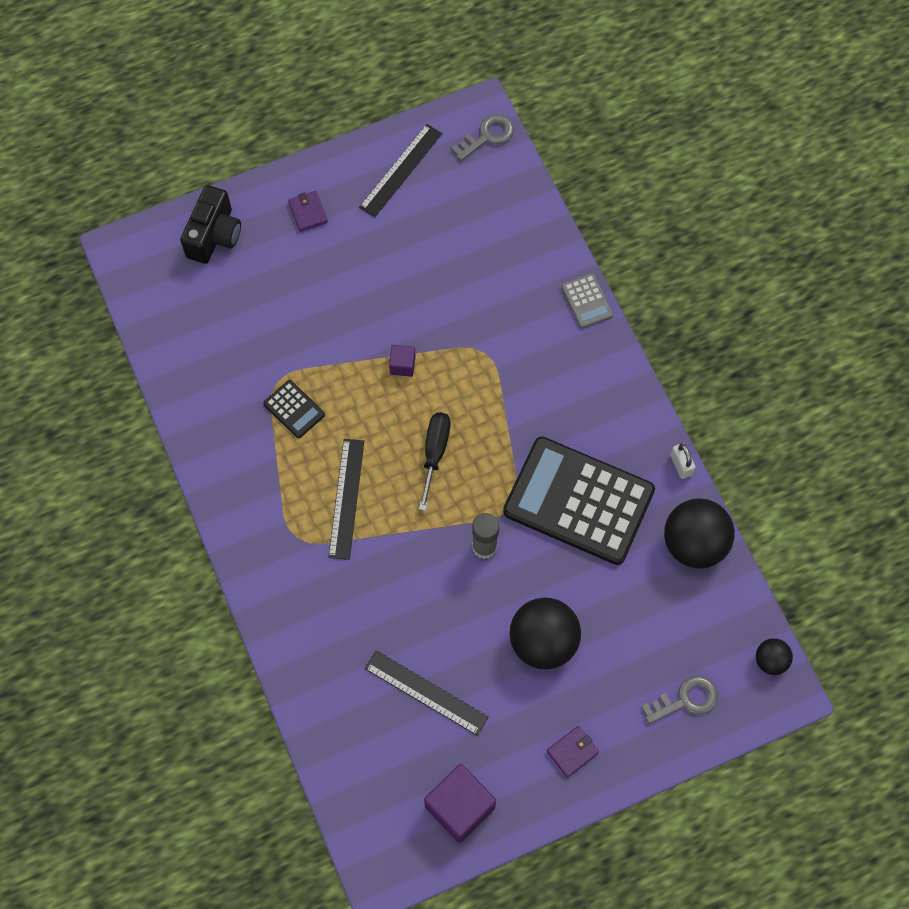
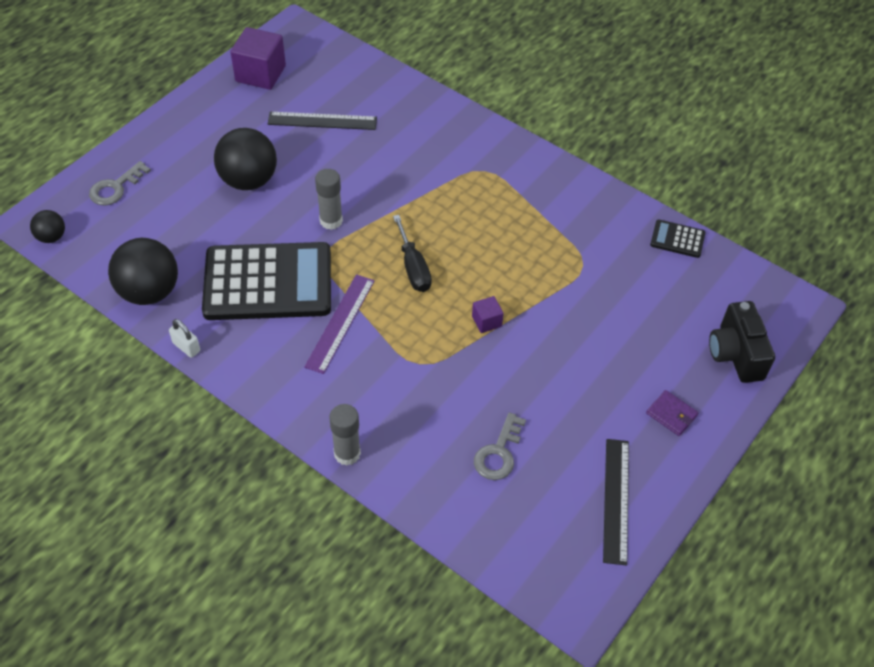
camera: 150 degrees right, 15 degrees down
(294, 409) = (553, 250): black calculator -> black calculator (677, 239)
(346, 498) = (464, 209): black ruler -> none
(487, 136) = (553, 584): grey key -> grey key (499, 453)
(532, 425) = (340, 323): none -> purple ruler
(572, 752) = (193, 128): purple wallet -> none
(587, 301) = (347, 453): grey calculator -> grey glue stick

